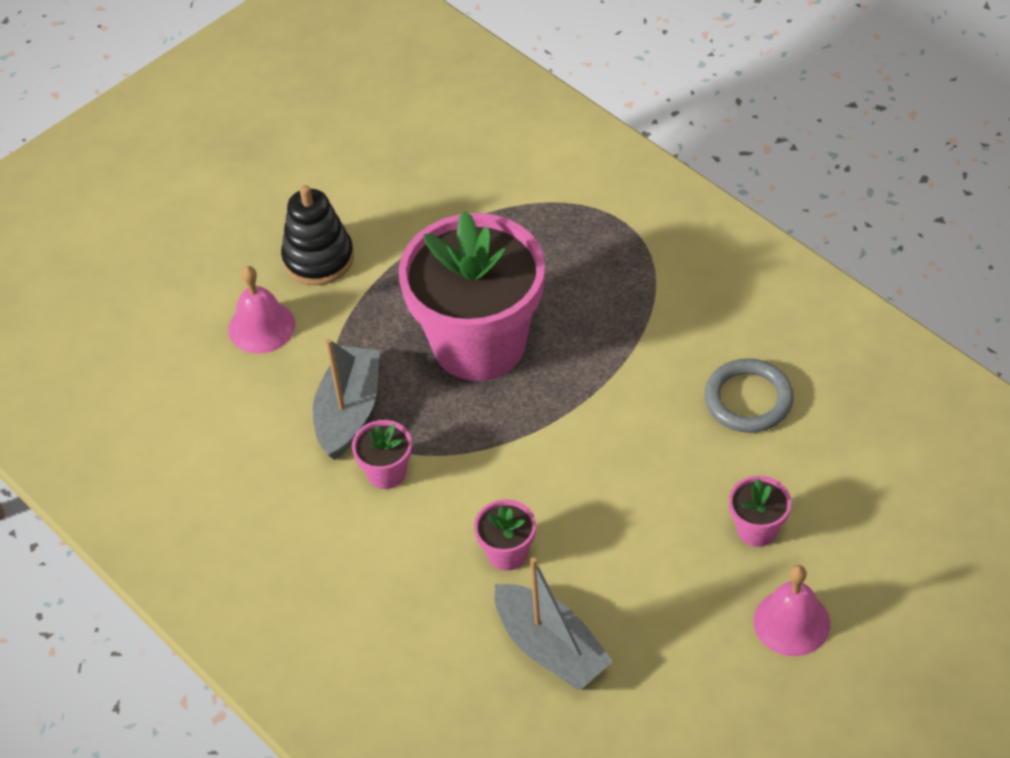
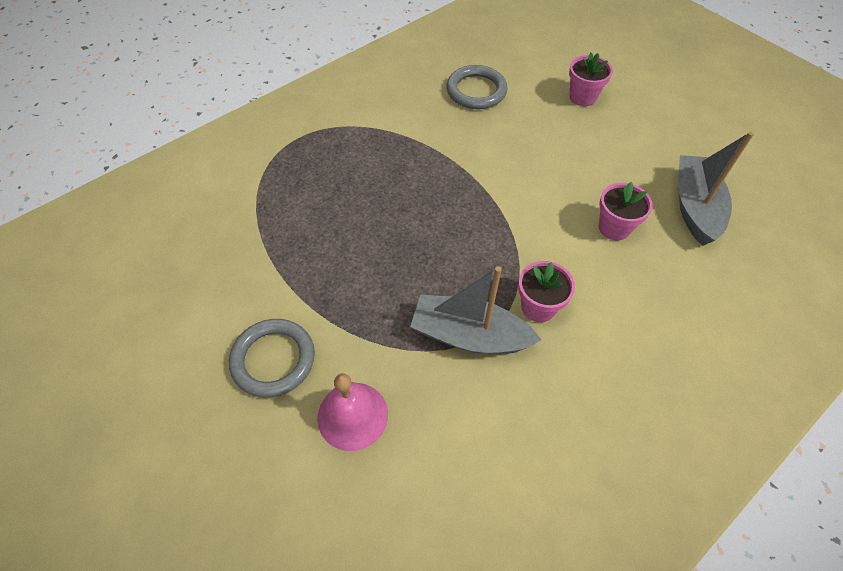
camera: 90 degrees left, 5 degrees up
(318, 258) = (273, 359): black stacking toy -> grey ring
(479, 344) = (404, 235): pink flower pot -> none
(550, 648) = (694, 207): grey boat -> grey boat turned 45 degrees counterclockwise
(791, 622) = (651, 89): pink bell -> none

